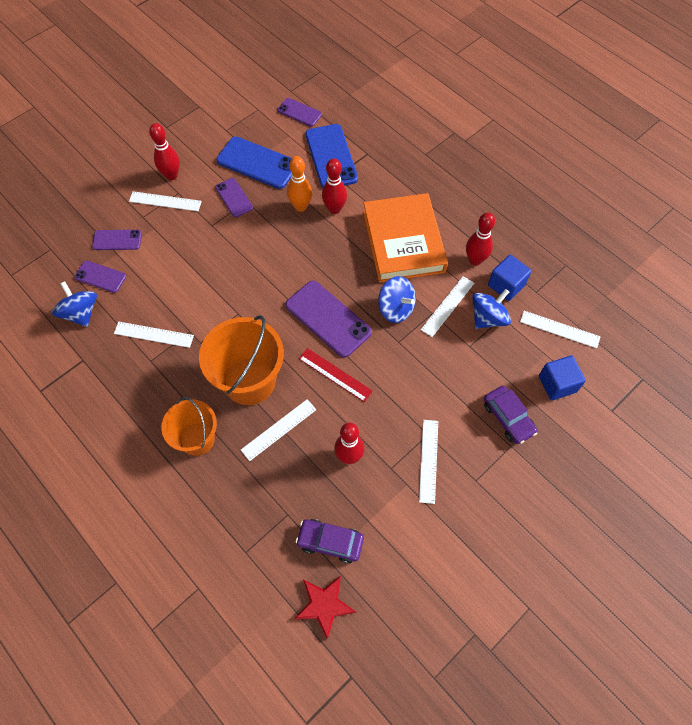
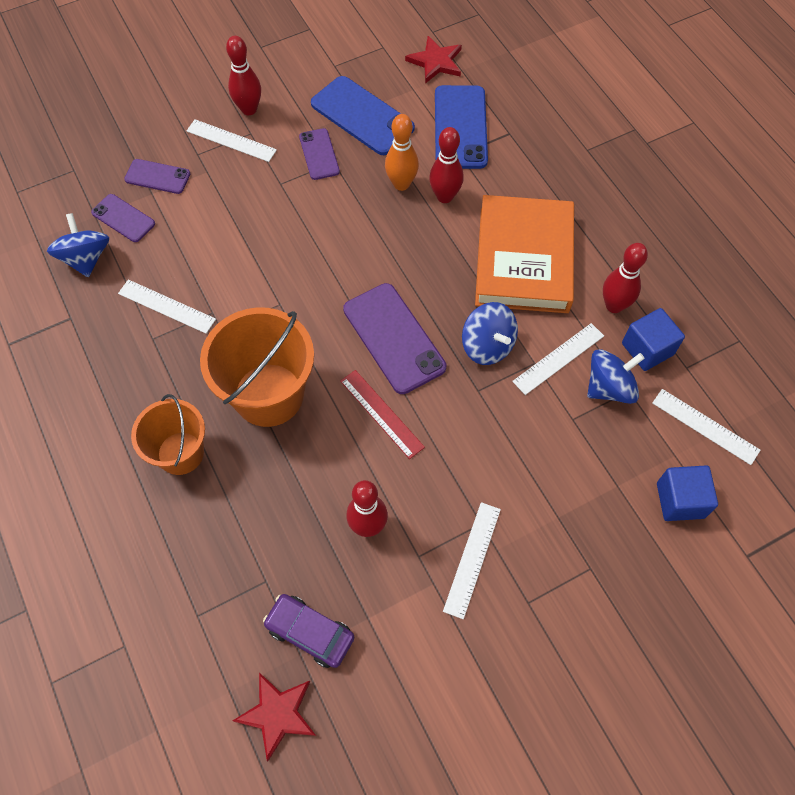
camera: 15 degrees right, 0 degrees up
(279, 429) = (287, 467): white ruler -> none
(299, 112) = (436, 62): purple phone -> red star
(508, 418) = (597, 529): purple car -> none

